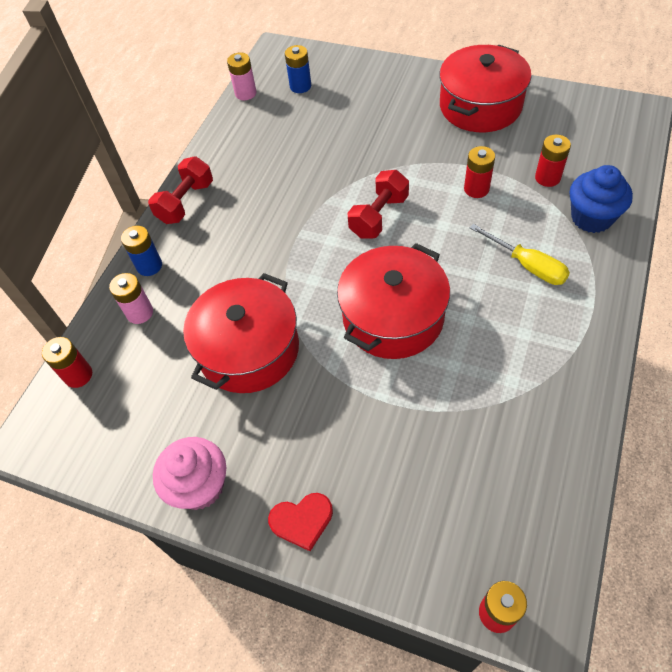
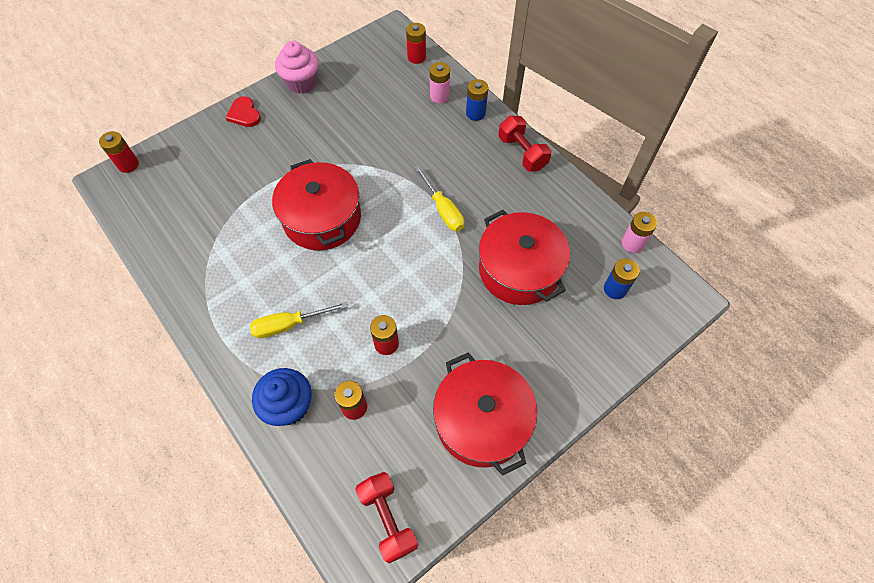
camera: 115 degrees right, 5 degrees up
(248, 349) = (365, 135): red pot -> red pot (519, 270)
(302, 520) = (244, 114): red heart -> red heart turned 45 degrees counterclockwise
(303, 225) = (443, 209): none -> yellow screwdriver
(379, 216) = (413, 260): red dumbbell -> red dumbbell (388, 519)

